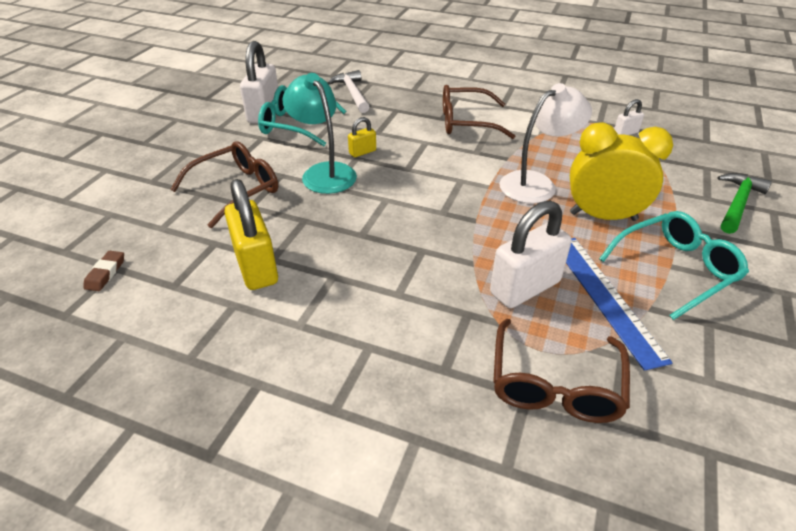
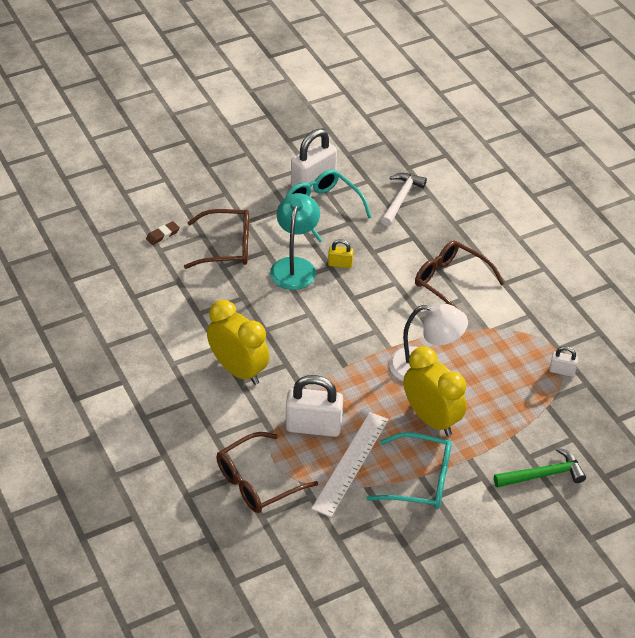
camera: 40 degrees right, 5 degrees up
(105, 273) = (107, 265): brown eraser -> brown eraser (163, 235)
(256, 267) = (184, 313): yellow padlock -> none
(382, 285) = (238, 370): none -> yellow clock
(605, 297) = (350, 463): blue ruler -> white ruler

